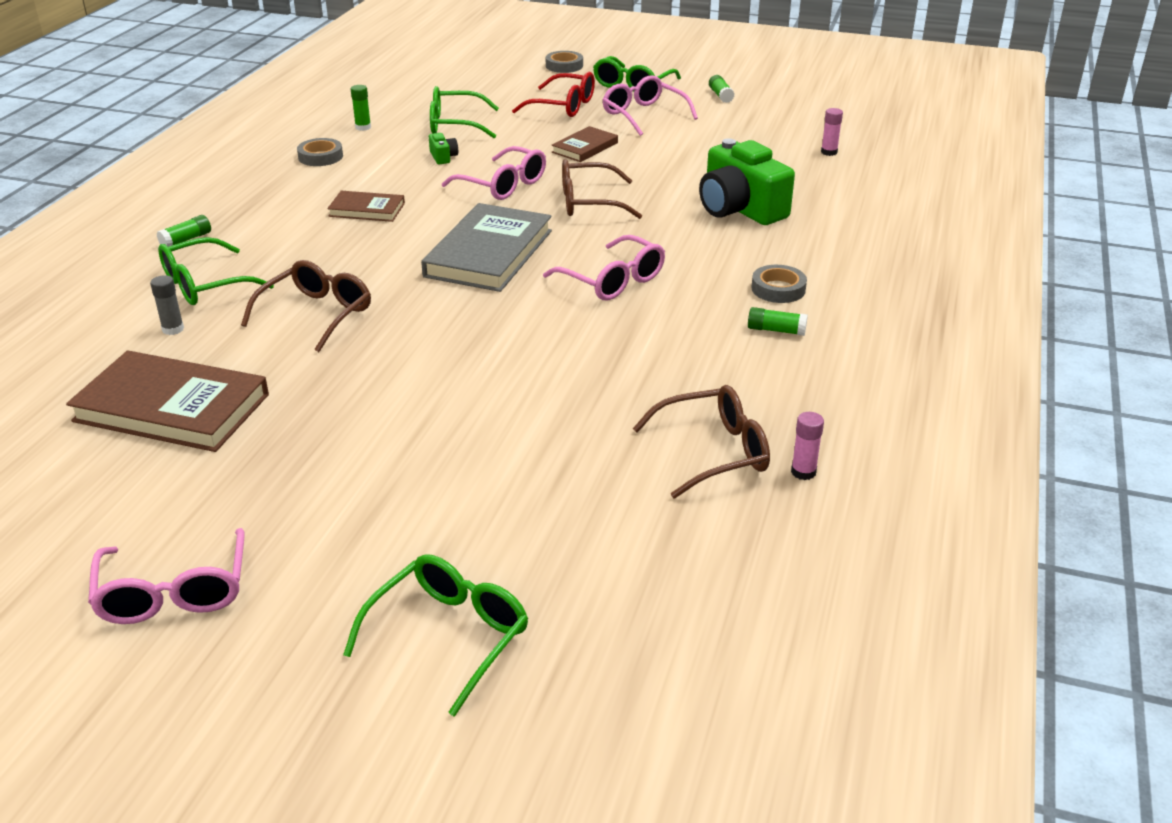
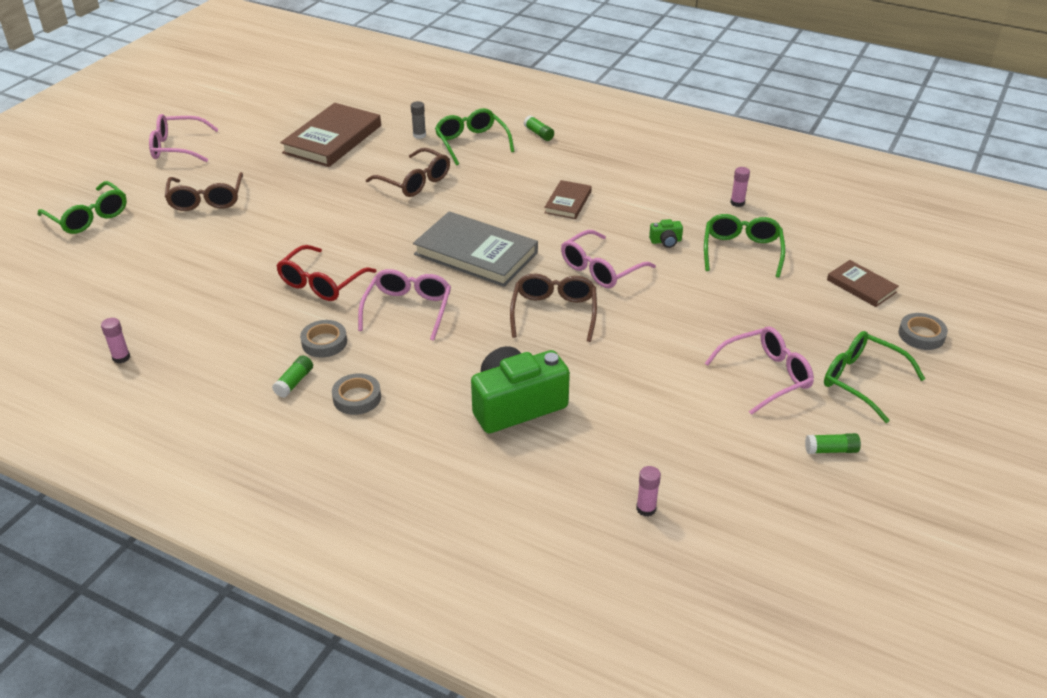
camera: 100 degrees right, 5 degrees up
(320, 157) = (674, 182): grey tape -> grey tape (324, 342)
(363, 127) = (737, 203): green glue stick -> pink glue stick
(564, 106) = (791, 322): red glasses -> red glasses (321, 283)
(585, 147) = (679, 324): brown book -> brown book (861, 286)
(613, 281) = (408, 309): pink glasses -> pink glasses turned 135 degrees clockwise
(714, 452) = (167, 323): brown glasses -> brown glasses (206, 200)

